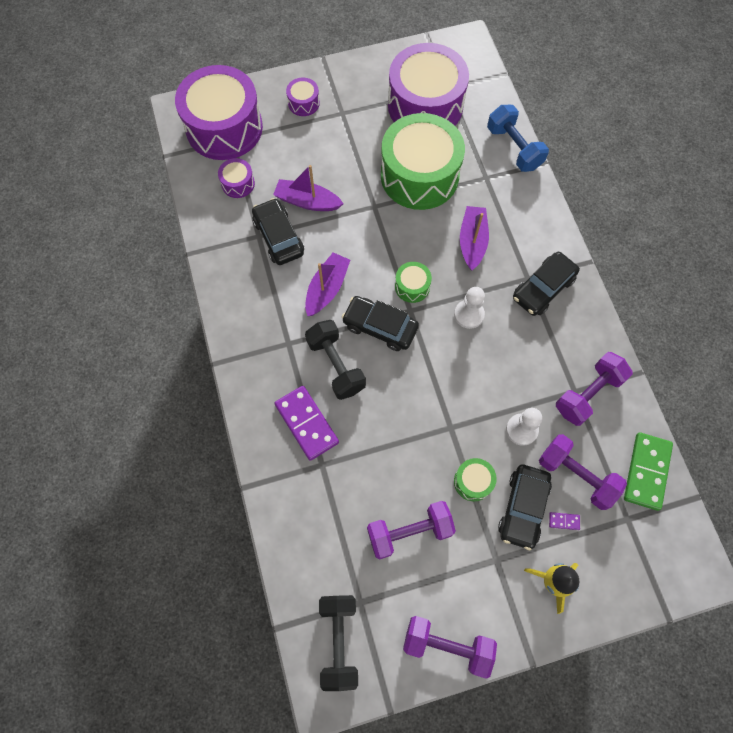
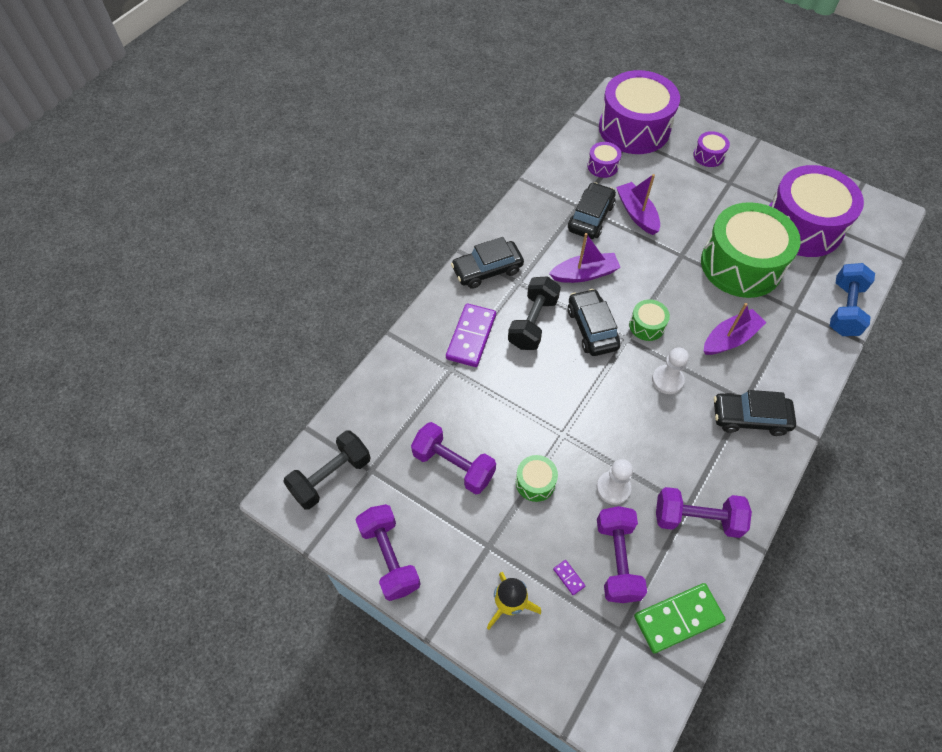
camera: 50 degrees right, 10 degrees down
(523, 508) = (549, 536): black car -> black car (487, 270)

